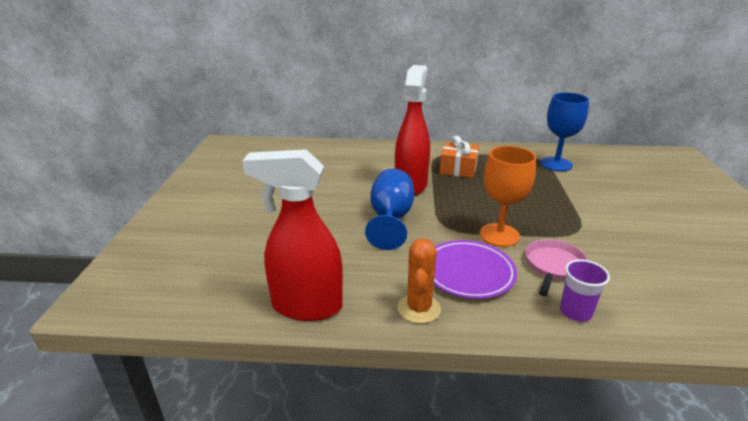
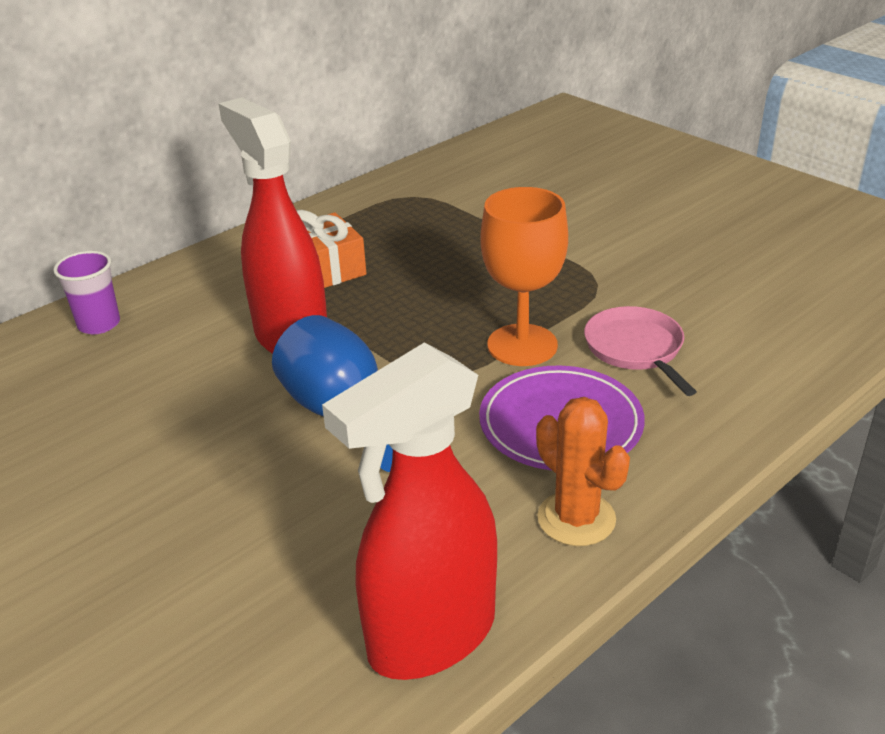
camera: 45 degrees left, 5 degrees up
(556, 164) = (446, 194): blue goblet -> none
(575, 312) = (730, 394): purple cup -> purple cup (99, 324)

